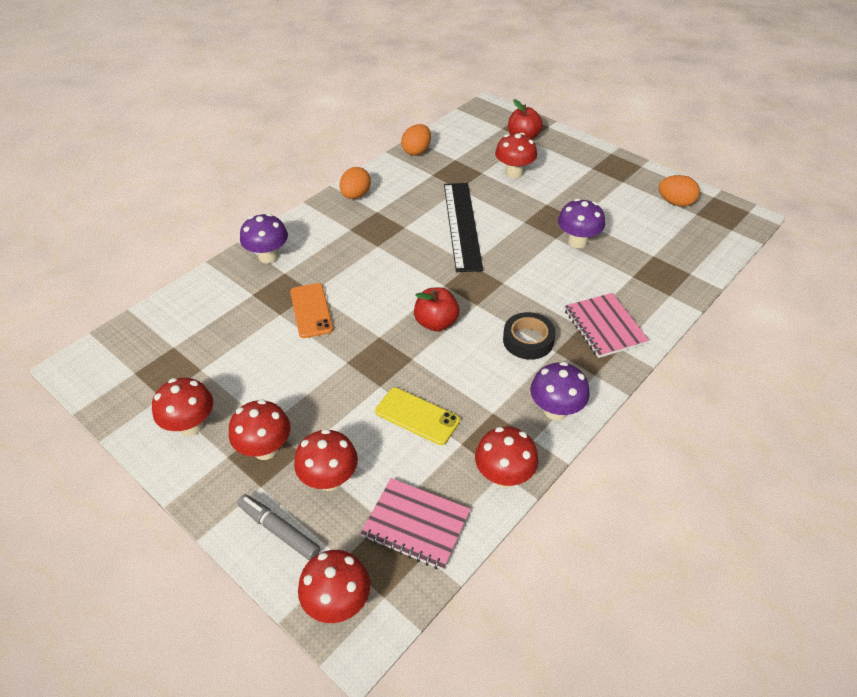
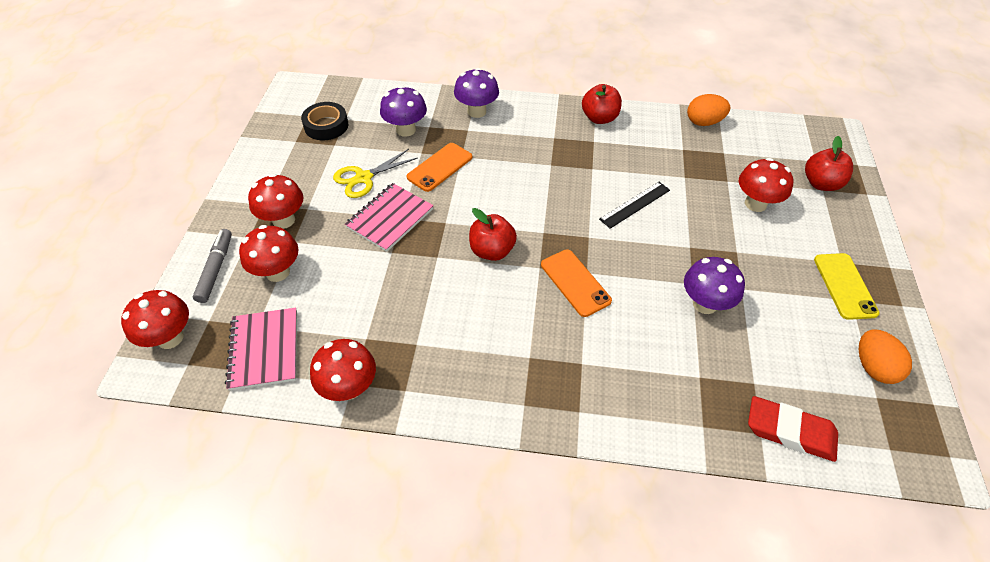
camera: 55 degrees right, 5 degrees up
(191, 425) = (280, 170): red mushroom -> none
(270, 366) = (364, 178): none -> yellow scissors
(356, 195) = (599, 118): orange egg -> red apple
(417, 416) = (375, 293): yellow phone -> yellow phone (844, 286)
(462, 225) = (635, 204): black ruler -> black ruler, size x0.54
(507, 293) = (575, 282): none -> orange phone
(528, 340) = (526, 328): black tape -> black tape (326, 126)
(555, 410) = (453, 392): purple mushroom -> purple mushroom (406, 130)
(604, 326) = (598, 384): pink notebook -> pink notebook (390, 218)
(697, 261) = (790, 431): none -> red eraser

